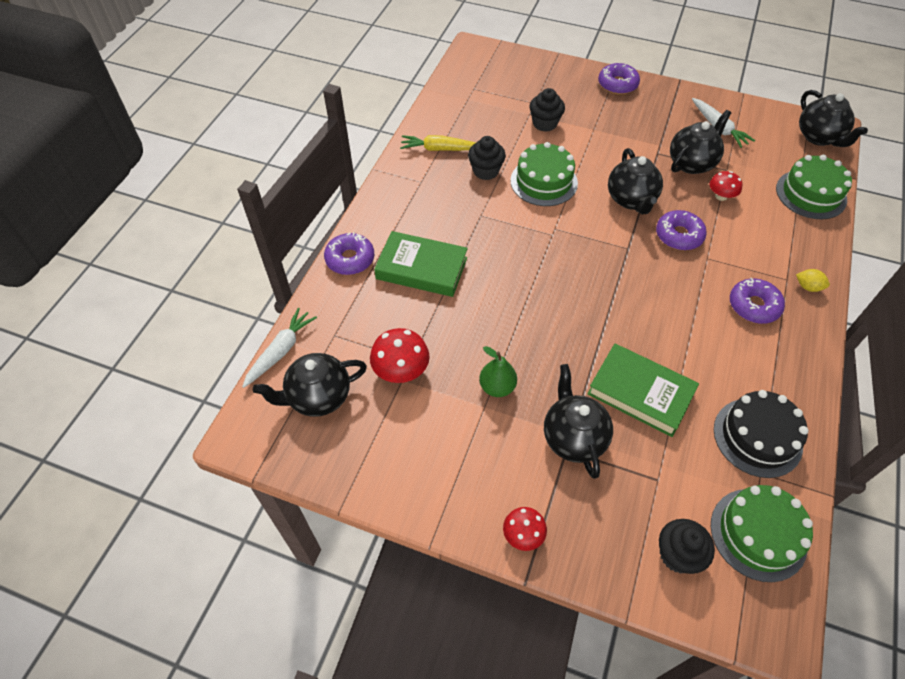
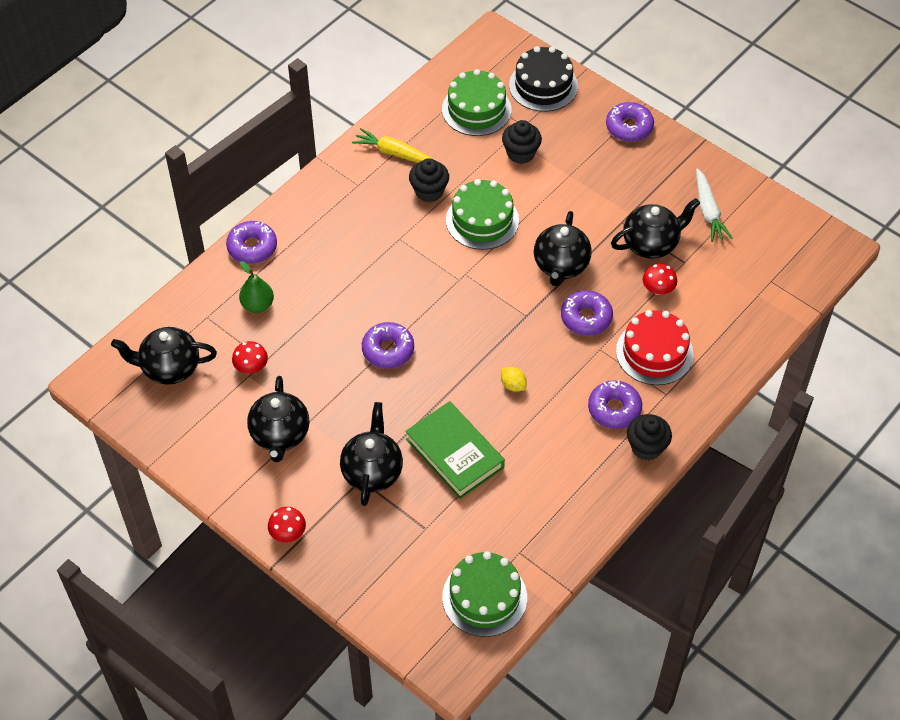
camera: 20 degrees right, 0 degrees up
(281, 351) = (154, 317): white carrot -> none
(401, 370) = (251, 367): red mushroom -> red mushroom, size x0.64
(421, 268) = (315, 276): green book -> none
(497, 387) = (329, 408): green pear -> green pear (257, 305)
(524, 314) = (388, 350): none -> purple donut
(678, 555) = (406, 589): black cupcake -> black cupcake (646, 447)
(753, 247) = (654, 352): none -> red cake
(757, 437) = (536, 524): black cake -> black cake (543, 85)
(808, 287) = (682, 408): yellow lemon -> yellow lemon (513, 385)
(811, 194) = (756, 314): green cake -> green cake (476, 109)
(819, 137) = (814, 254): black teapot -> black teapot (280, 435)

